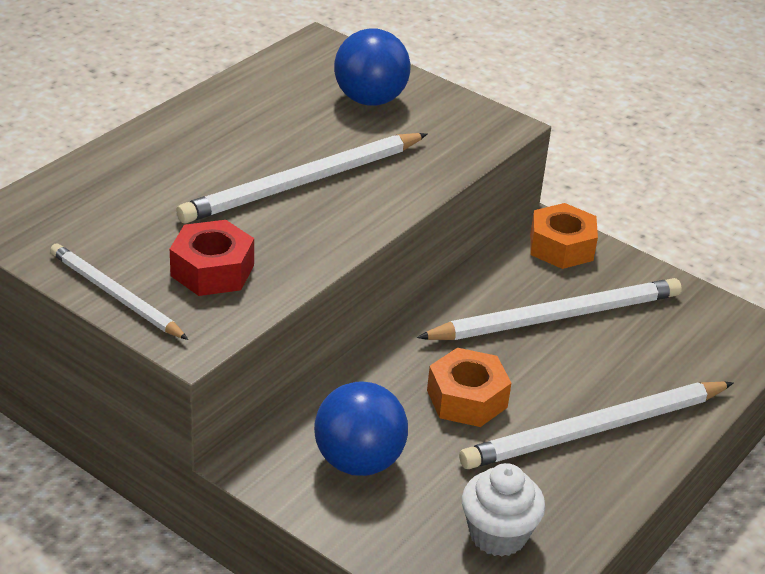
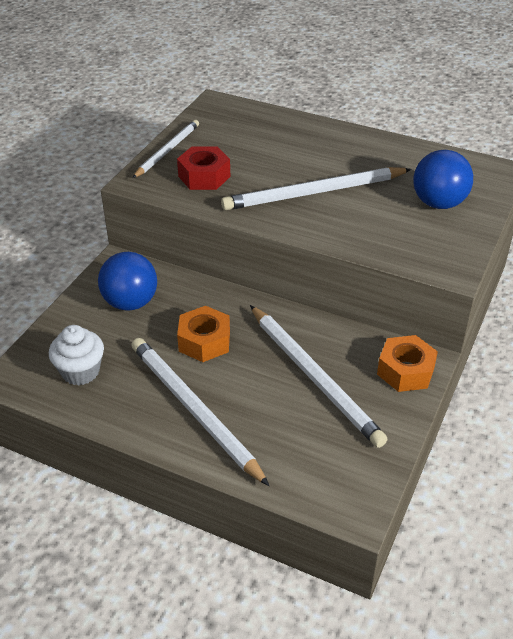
camera: 80 degrees right, 5 degrees up
(304, 182) = (315, 193): white pencil -> white pencil turned 60 degrees counterclockwise

